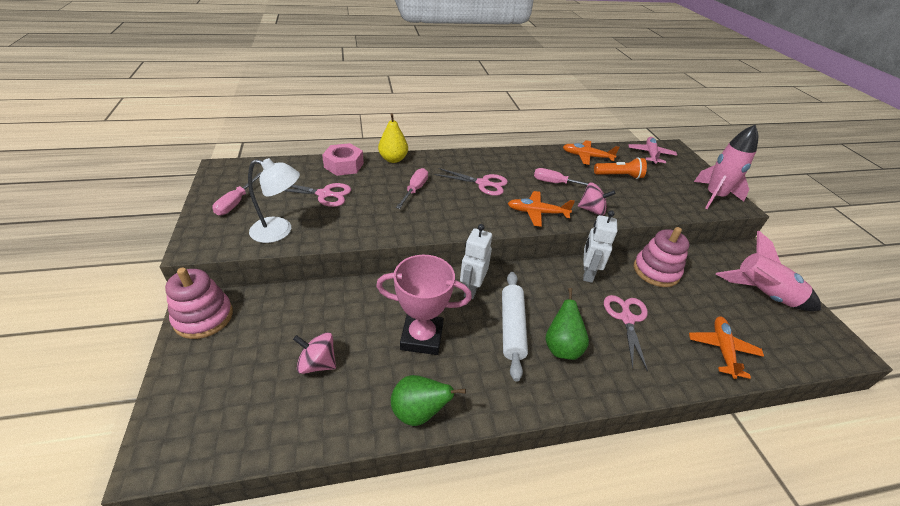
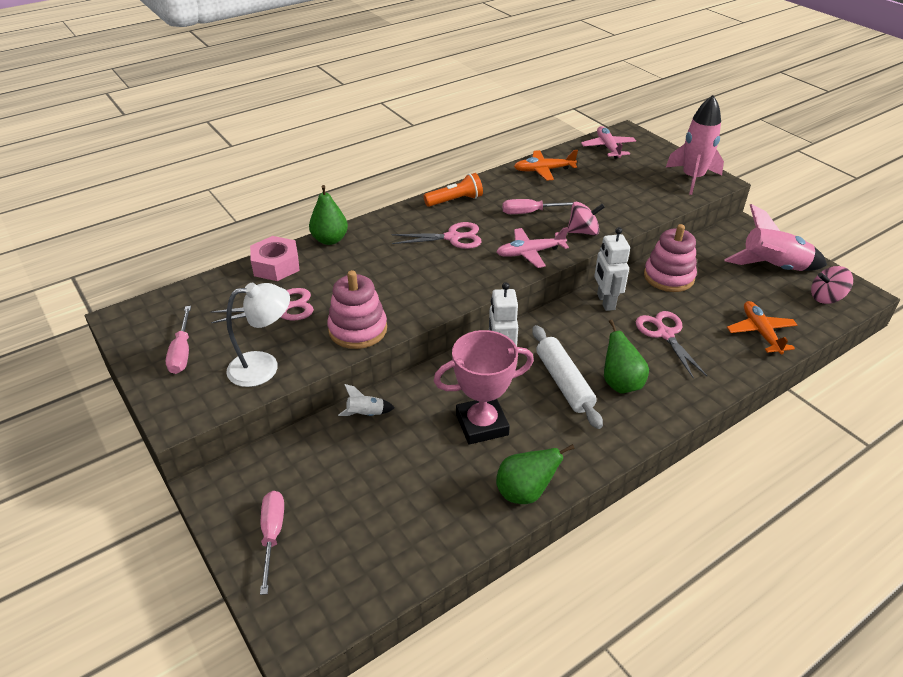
camera: 20 degrees left, 0 degrees up
(203, 317) = (230, 493): pink stacking toy -> pink stacking toy (358, 329)
(317, 363) = (393, 489): pink spinning top -> pink spinning top (826, 297)
(340, 294) = (366, 414): none -> white rocket
(393, 159) = (330, 240): yellow pear -> green pear
(414, 190) = (382, 269): pink screwdriver -> pink screwdriver (272, 535)
(537, 213) = (530, 253): orange plane -> pink plane
(619, 176) = (589, 183): orange flashlight -> orange flashlight (455, 200)

